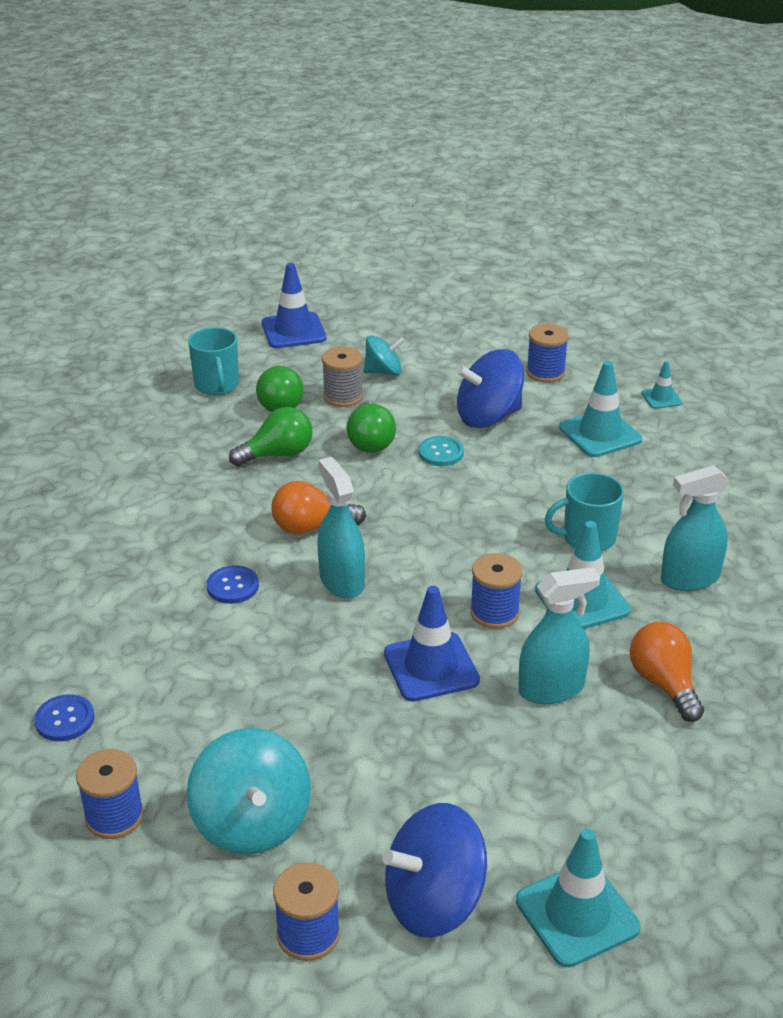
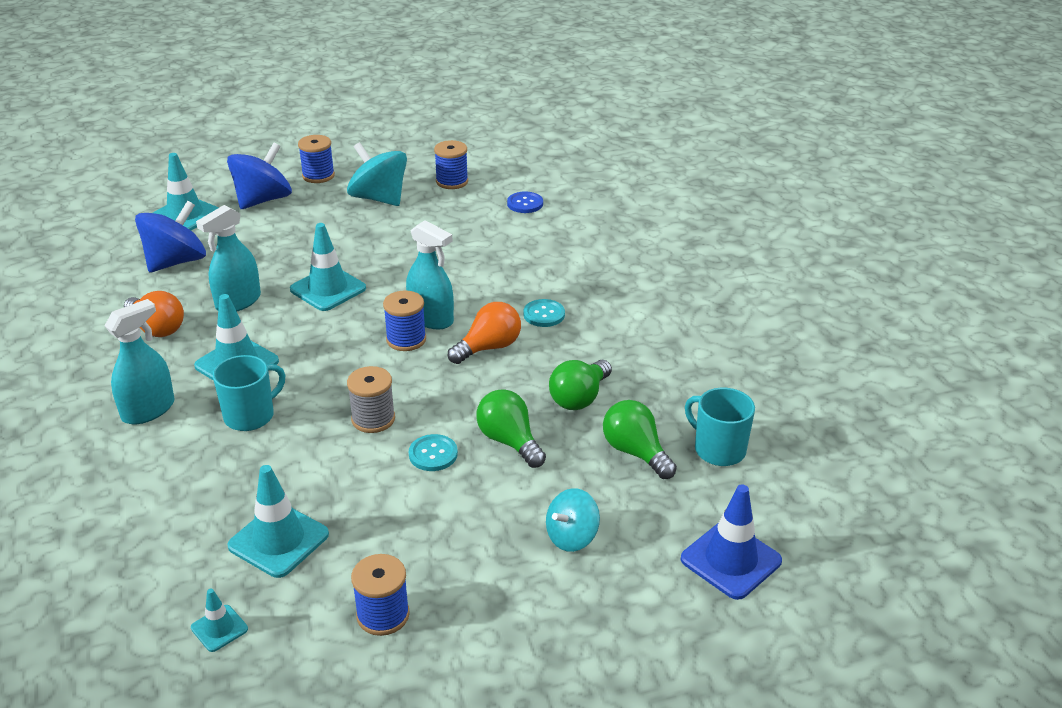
camera: 150 degrees right, 0 degrees up
(222, 543) = (544, 314): none -> turquoise button
(233, 586) = (505, 291): blue button -> none
(343, 396) = (583, 485): grey spool -> grey spool (373, 419)
(431, 667) = (328, 289): blue traffic cone -> turquoise traffic cone
(488, 417) = (413, 517): blue spinning top -> blue spinning top (176, 262)
(494, 612) = (302, 334): blue spool -> blue spool (406, 339)

